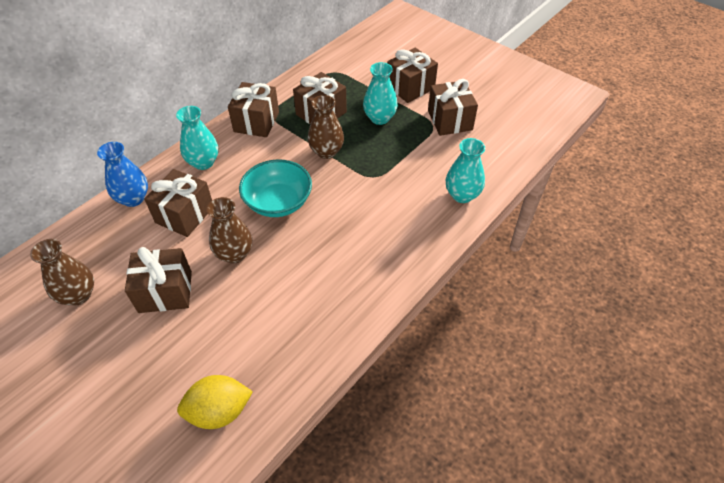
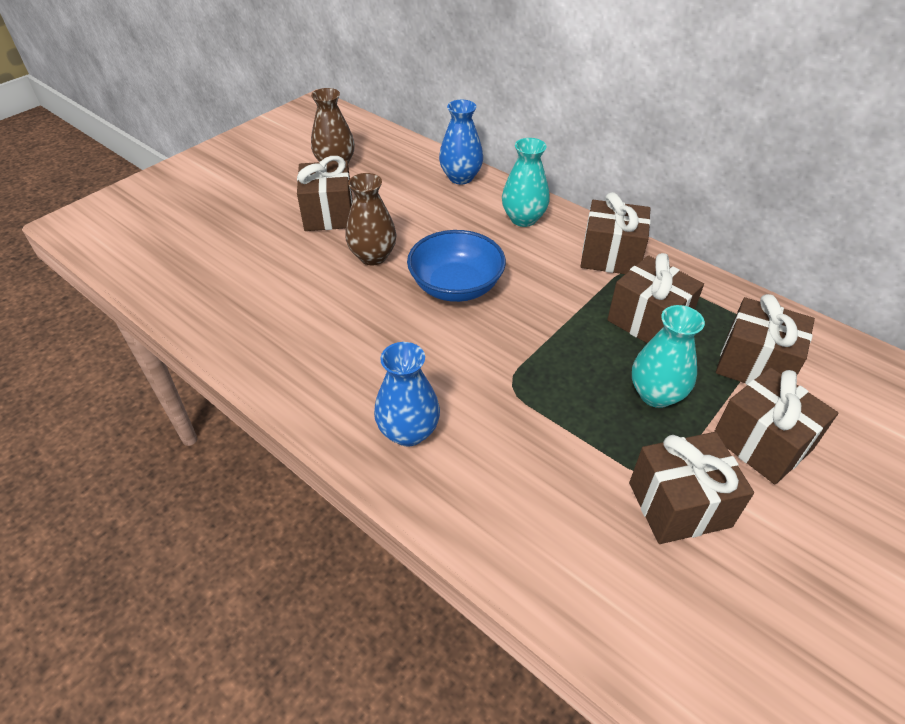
camera: 90 degrees right, 5 degrees down
(185, 214) = (436, 214): brown gift -> brown gift (754, 365)
(219, 411) = (176, 263): yellow lemon -> none
(278, 202) = (456, 286): turquoise bowl -> blue bowl
(326, 152) = (560, 330): brown vase -> none
(413, 225) = (408, 432): none -> blue vase
(462, 195) = (474, 507): turquoise vase -> none

